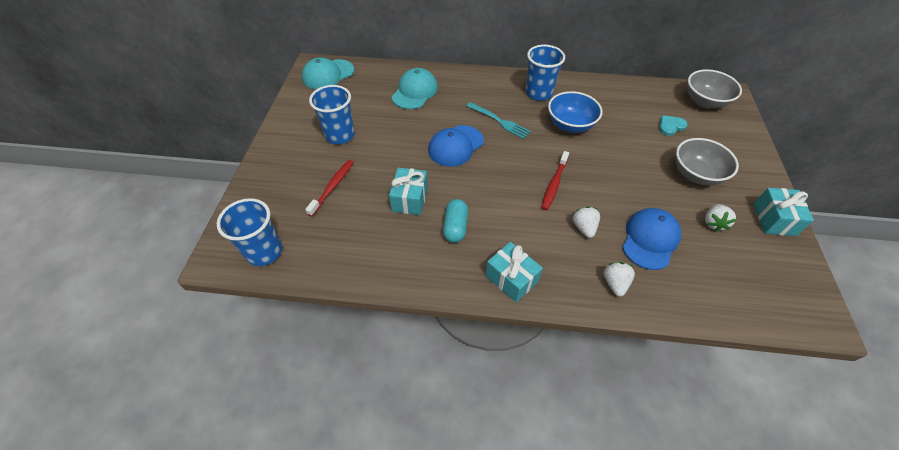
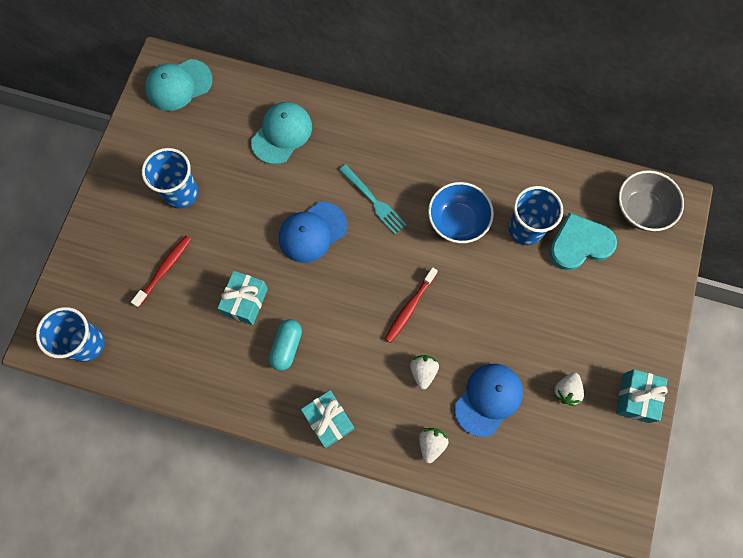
camera: 10 degrees right, 20 degrees up
(538, 93) = (435, 161): blue cup -> blue cup (525, 229)
(670, 126) = (579, 244): turquoise heart -> turquoise heart, size x1.82
(696, 174) = (577, 322): grey bowl -> none

